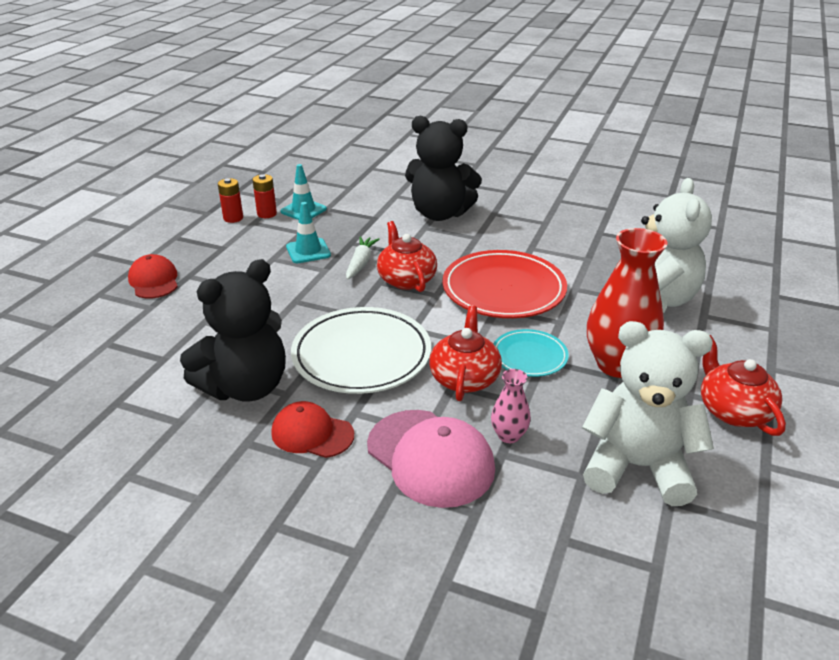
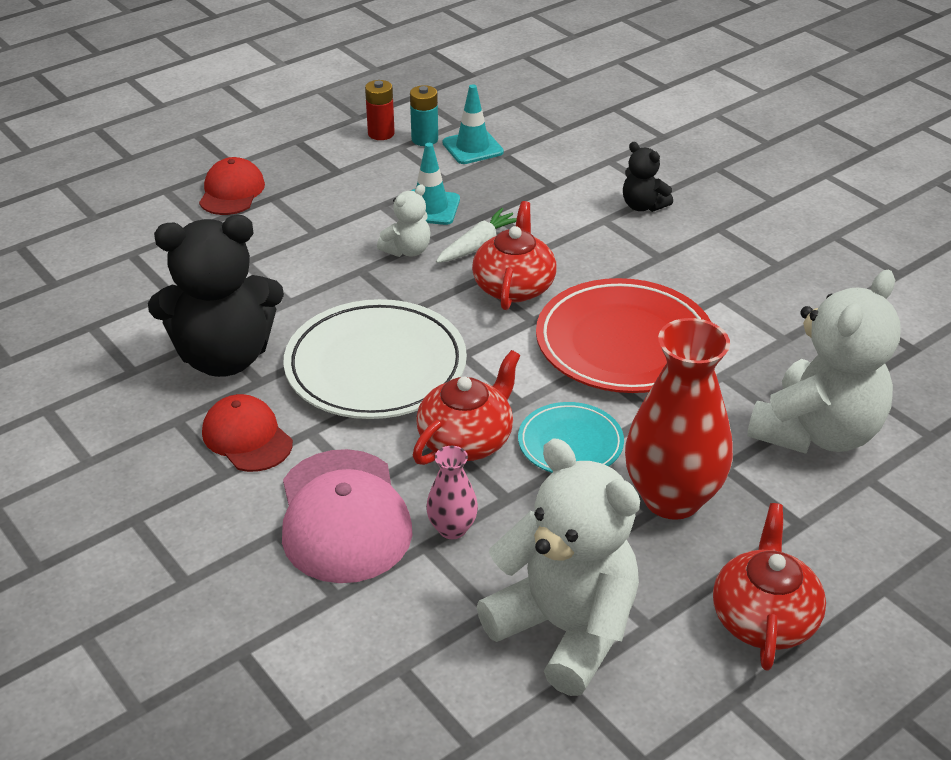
camera: 30 degrees right, 5 degrees up
(267, 214) = (424, 139): red battery -> turquoise battery
(316, 280) = (407, 250): none -> white teddy bear
(440, 214) = (643, 206): black teddy bear -> black teddy bear, size x0.47

